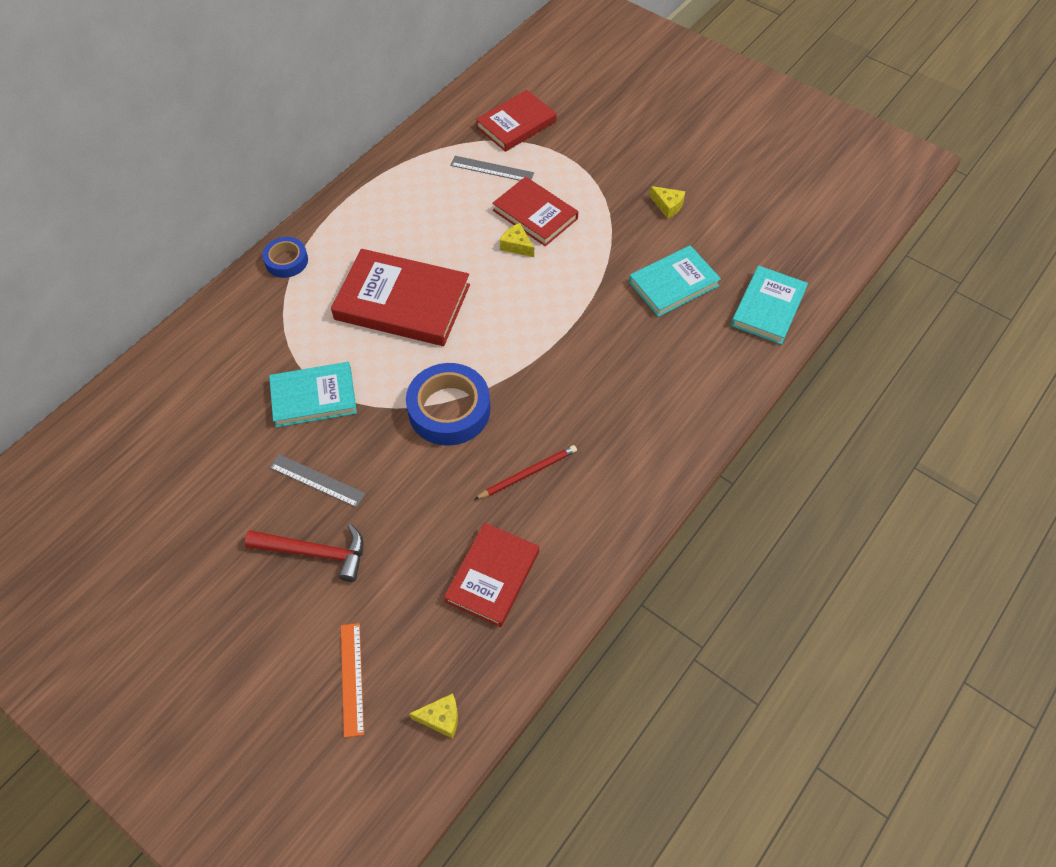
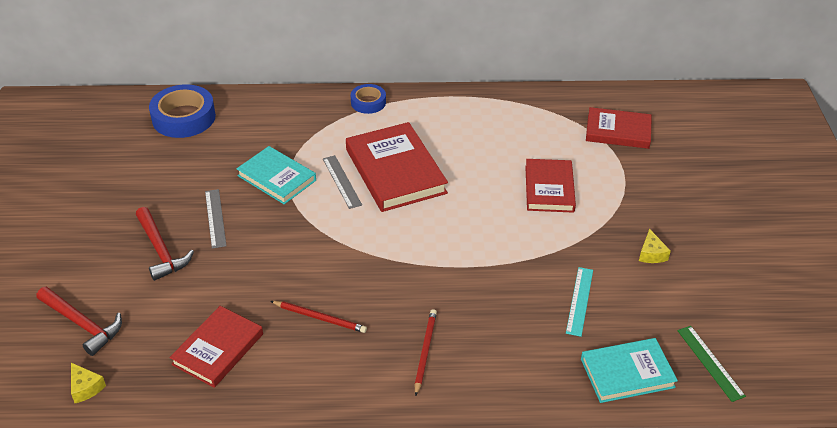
camera: 50 degrees right, 15 degrees down
(352, 678) = (82, 324): orange ruler -> red hammer
(449, 410) = (332, 246): blue tape -> blue tape (184, 117)
(492, 169) = (561, 144): grey ruler -> grey ruler (342, 181)
(492, 576) = (218, 349): red book -> red book turned 45 degrees counterclockwise
(517, 245) = (509, 196): yellow cheese -> none
(634, 421) = (425, 352): none -> red pencil
(673, 284) = (579, 301): turquoise book -> turquoise ruler
(800, 253) = (710, 362): none -> green ruler

